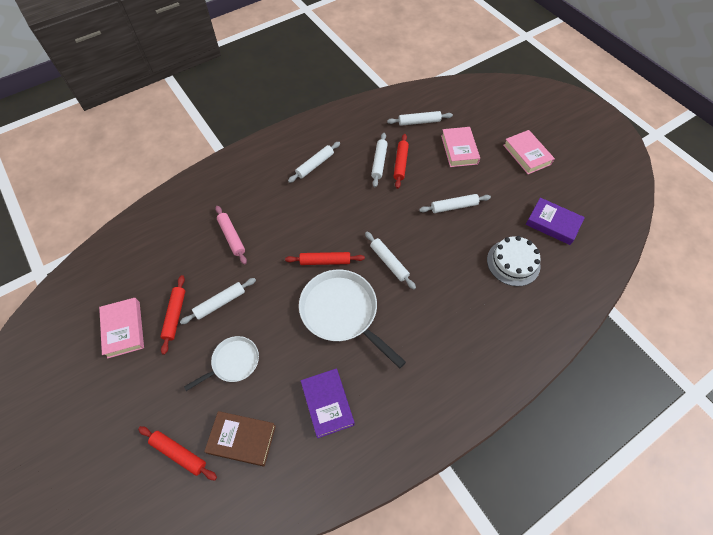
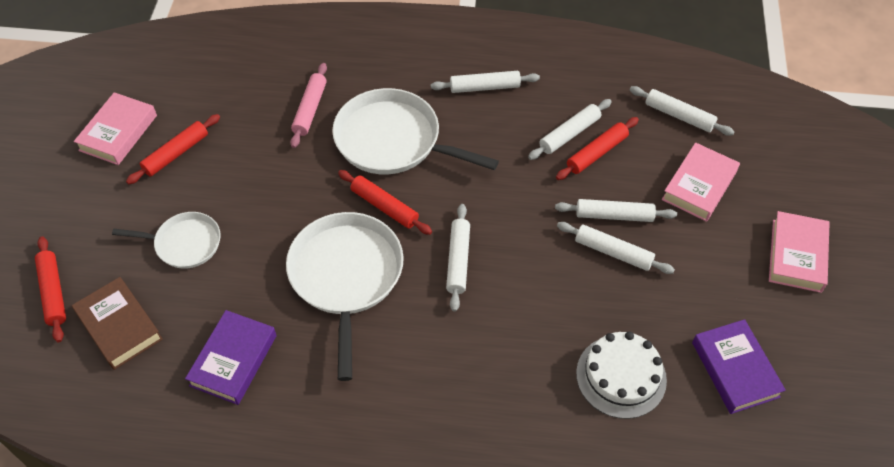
camera: 40 degrees right, 5 degrees down
(220, 303) = (230, 172): white rolling pin -> white rolling pin (614, 215)
(295, 223) = (393, 140): none -> white pan

